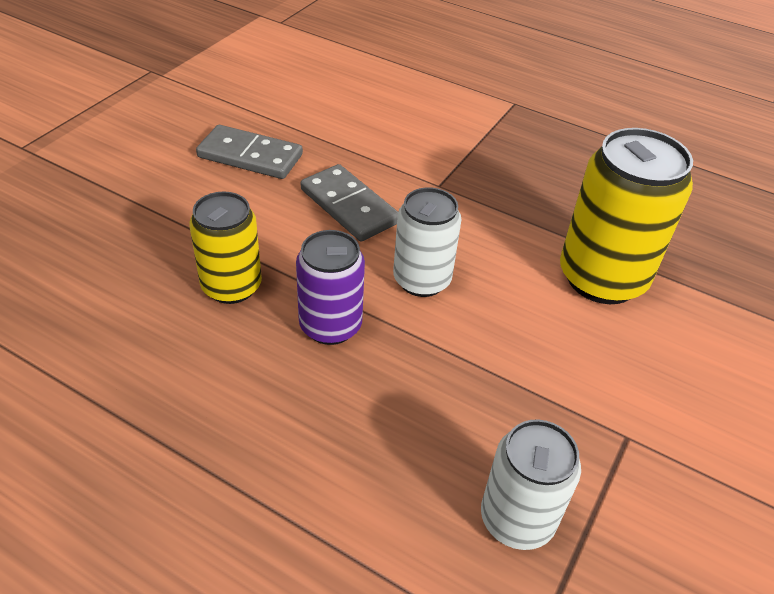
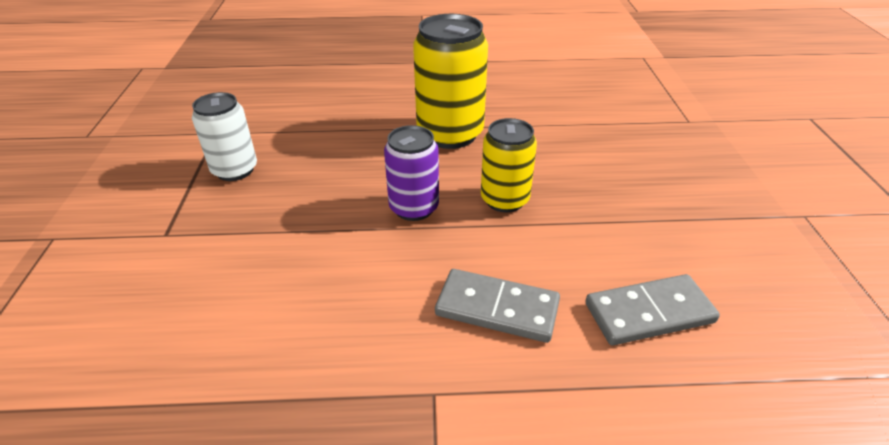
camera: 150 degrees right, 5 degrees down
(422, 280) = (373, 271): white can -> none
(602, 278) = (195, 361): yellow can -> yellow can (450, 134)

